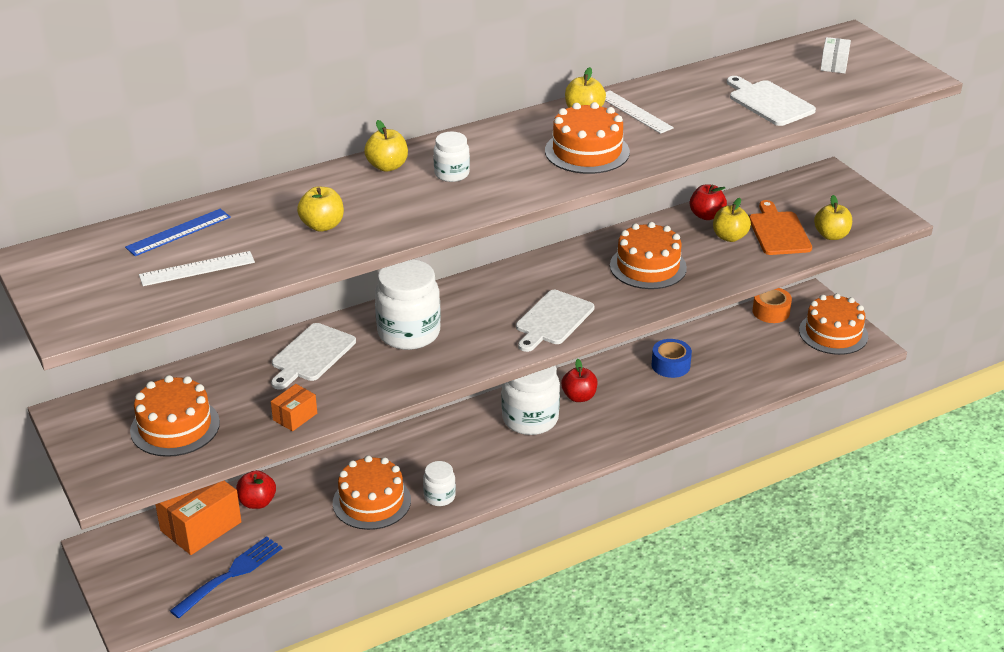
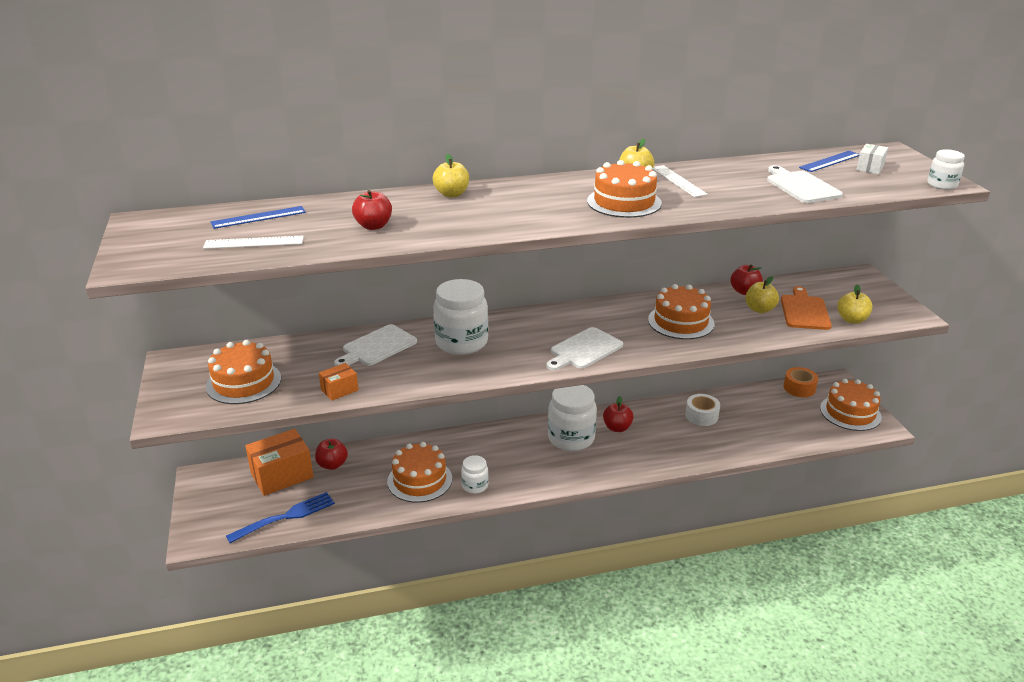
camera: 15 degrees right, 5 degrees down
(322, 225) = (373, 226): yellow apple -> red apple
(452, 174) = (501, 204): white jar -> white jar (942, 185)
(670, 365) = (701, 416): blue tape -> white tape
(789, 60) = (830, 161): none -> blue ruler

